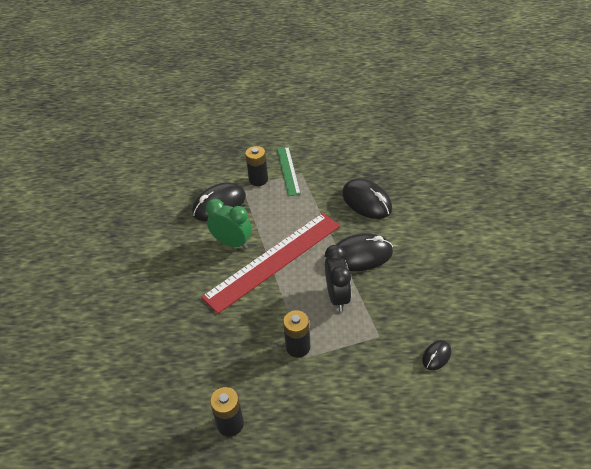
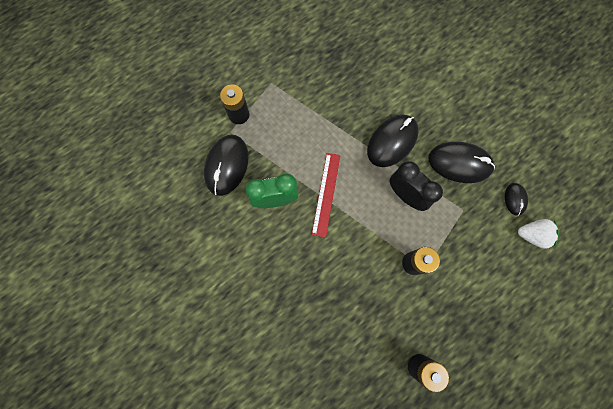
camera: 40 degrees left, 30 degrees up
(273, 260) = (326, 194): red ruler -> red ruler, size x0.53
(288, 170) = (257, 87): green ruler -> none
(366, 201) = (353, 81): black mouse -> black mouse (459, 163)
(428, 393) = (532, 235): none -> white strawberry

